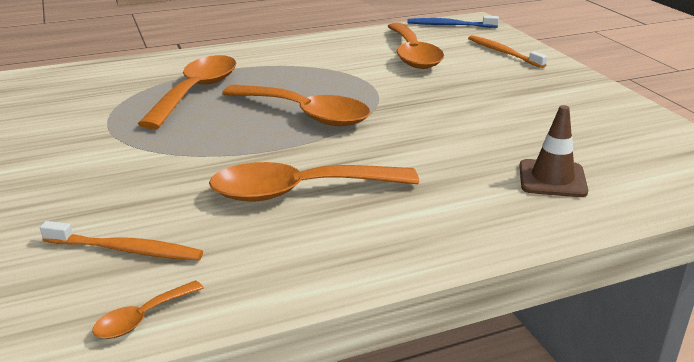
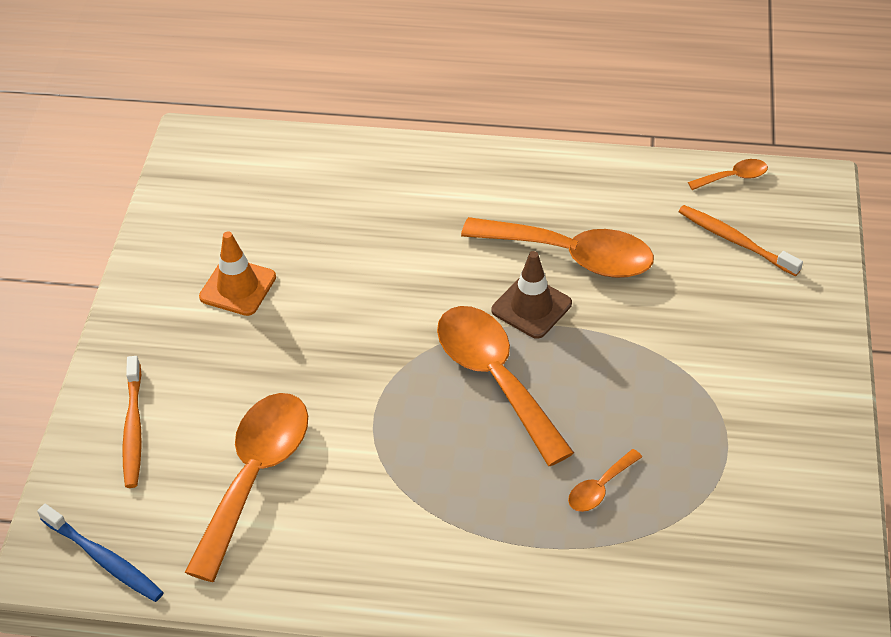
camera: 150 degrees left, 20 degrees up
(196, 92) = (599, 488): orange spoon -> orange spoon, size x0.44
(543, 108) = (238, 287): none -> orange traffic cone
(552, 179) = (350, 191): brown traffic cone -> brown traffic cone (531, 307)

